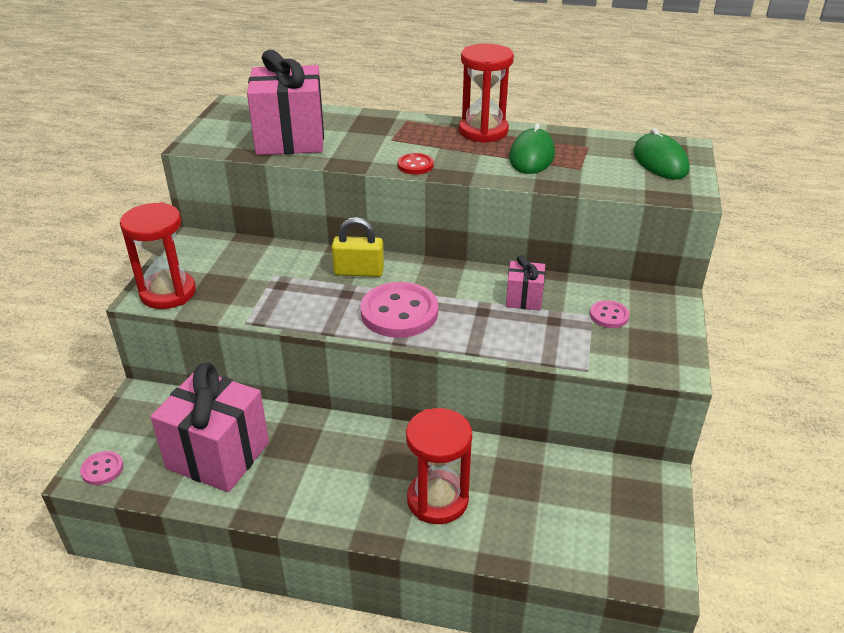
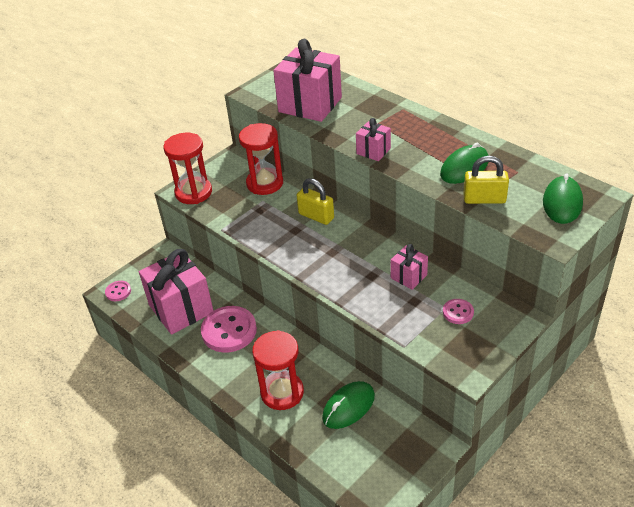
camera: 35 degrees right, 5 degrees up
(399, 312) = (317, 256): pink button -> pink button (229, 331)
(415, 165) = (373, 151): red button -> pink gift
(483, 131) = (450, 134): red hourglass -> red hourglass (265, 183)
(530, 481) = (348, 407): none -> green mouse
(583, 178) = (484, 199): none -> yellow padlock

